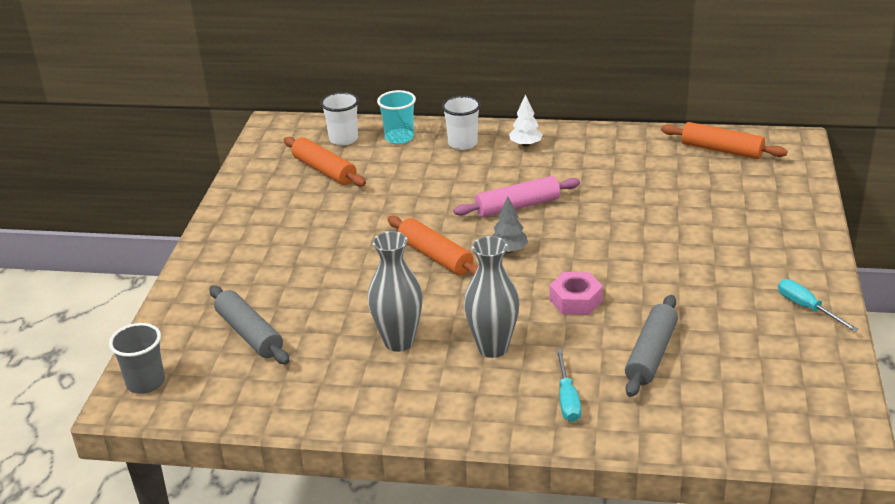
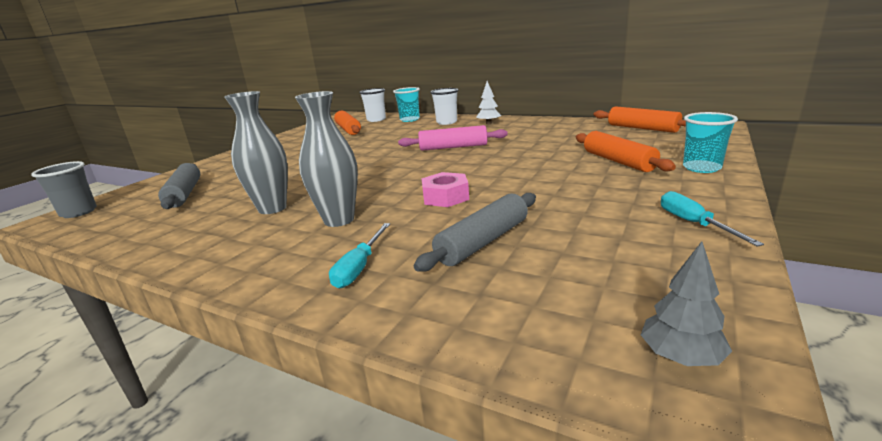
camera: 20 degrees right, 10 degrees down
(435, 256) = (364, 166): orange rolling pin -> orange rolling pin (618, 161)
(509, 250) = (422, 166): grey tree -> grey tree (680, 357)
(798, 226) = (701, 168): none -> turquoise cup

